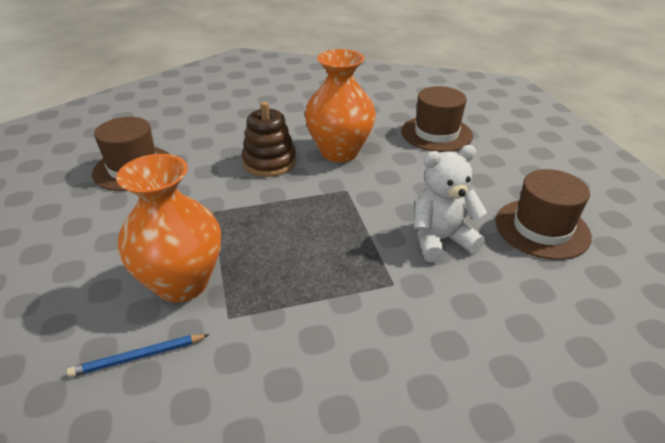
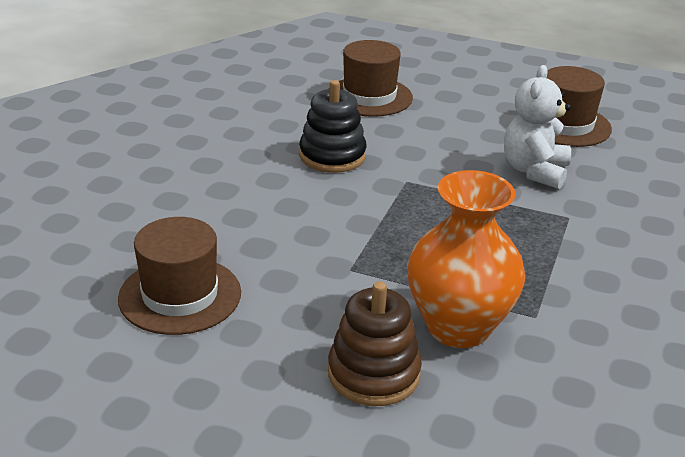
camera: 55 degrees left, 5 degrees down
(138, 357) = (546, 385): blue pencil -> none
(269, 162) = (297, 201): brown stacking toy -> brown stacking toy (373, 374)
(339, 152) = (332, 156): orange vase -> black stacking toy

